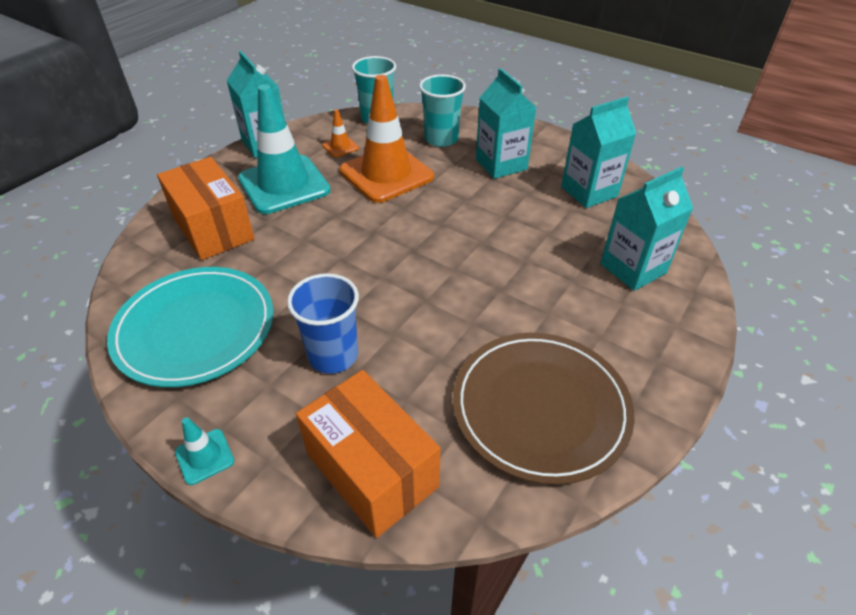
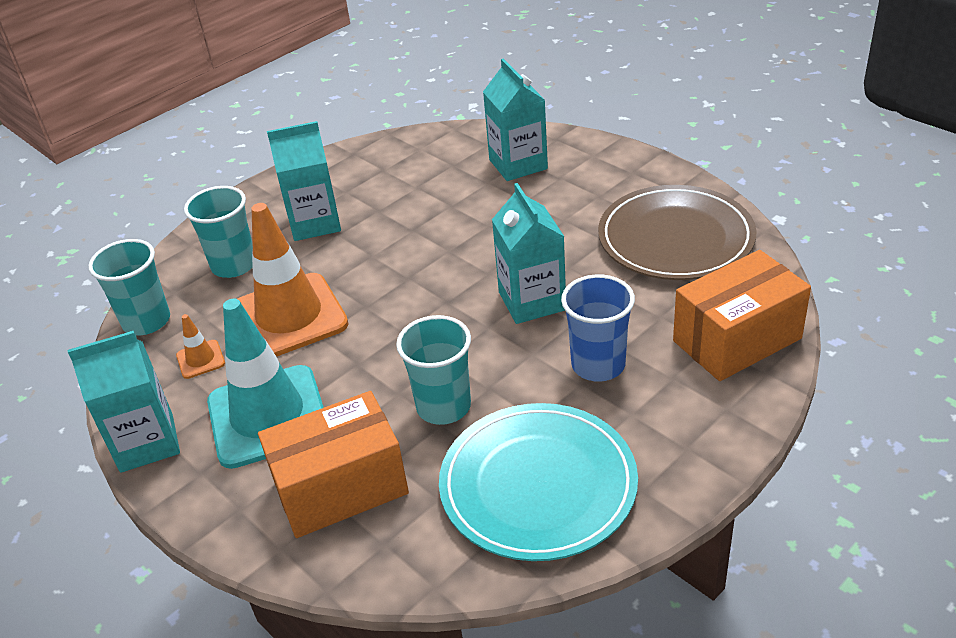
camera: 75 degrees left, 5 degrees down
(204, 456) = (721, 457): turquoise traffic cone -> none
(287, 265) = (443, 406): none -> turquoise cup
(589, 192) = (393, 171): turquoise carton -> turquoise carton (532, 301)

